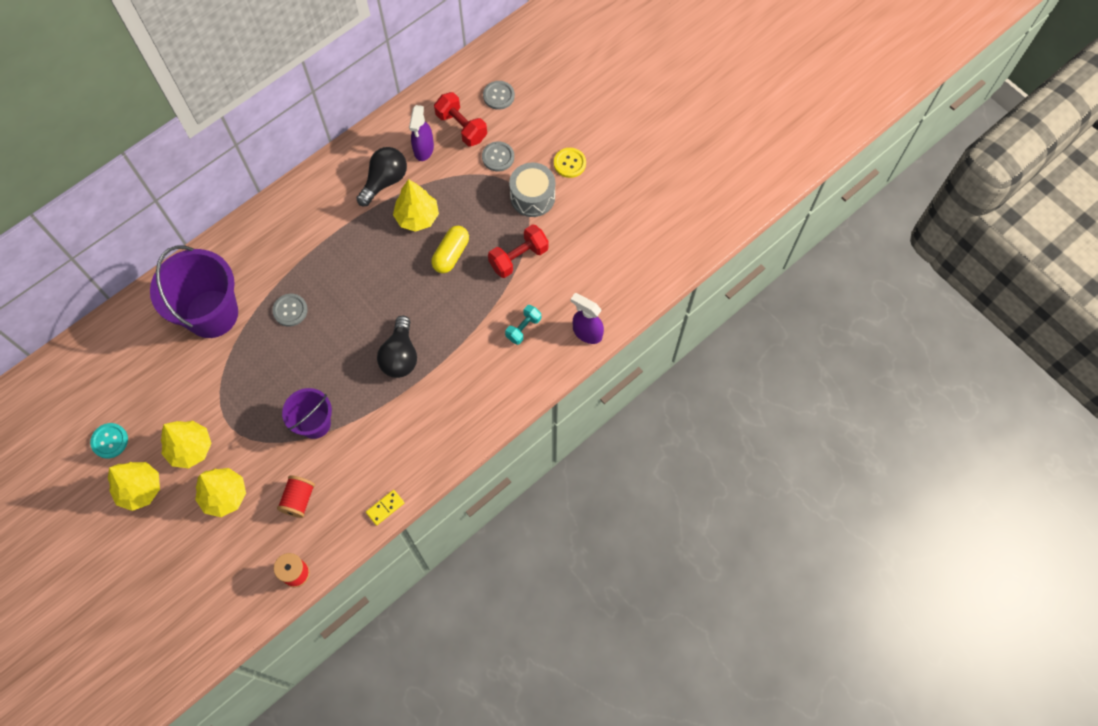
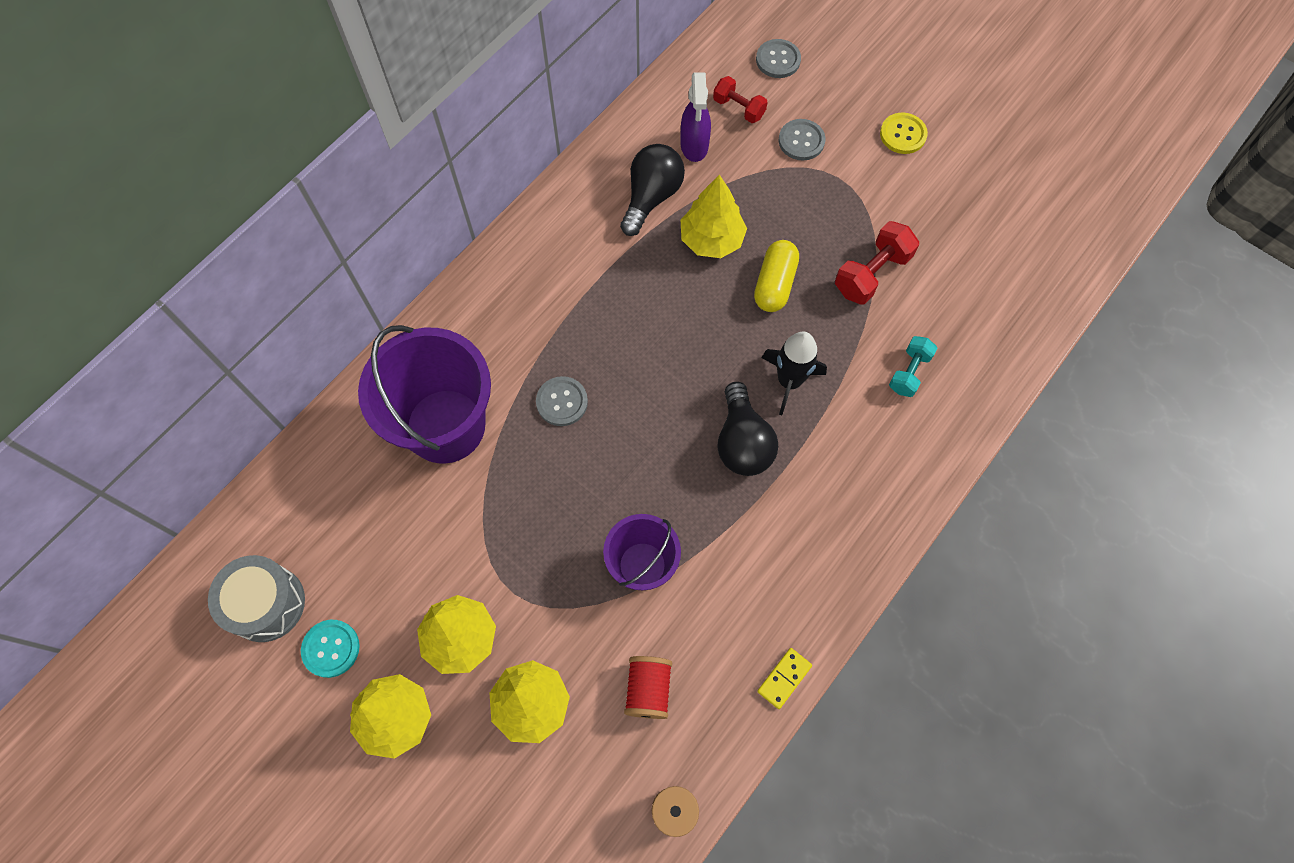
camera: 10 degrees left, 0 degrees up
(442, 321) = (789, 381): none -> black rocket
(461, 127) = (738, 108): red dumbbell -> red dumbbell, size x0.65
(532, 197) = (865, 187): grey drum -> grey drum (266, 603)
(587, 332) = (1001, 364): purple spray bottle -> none

